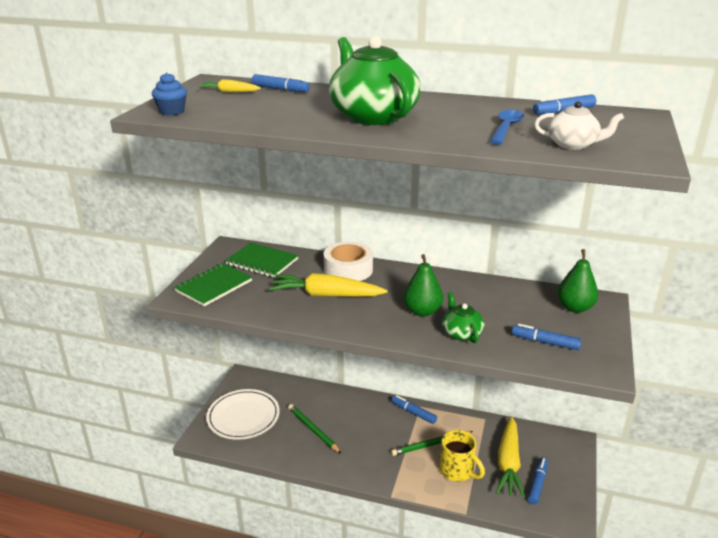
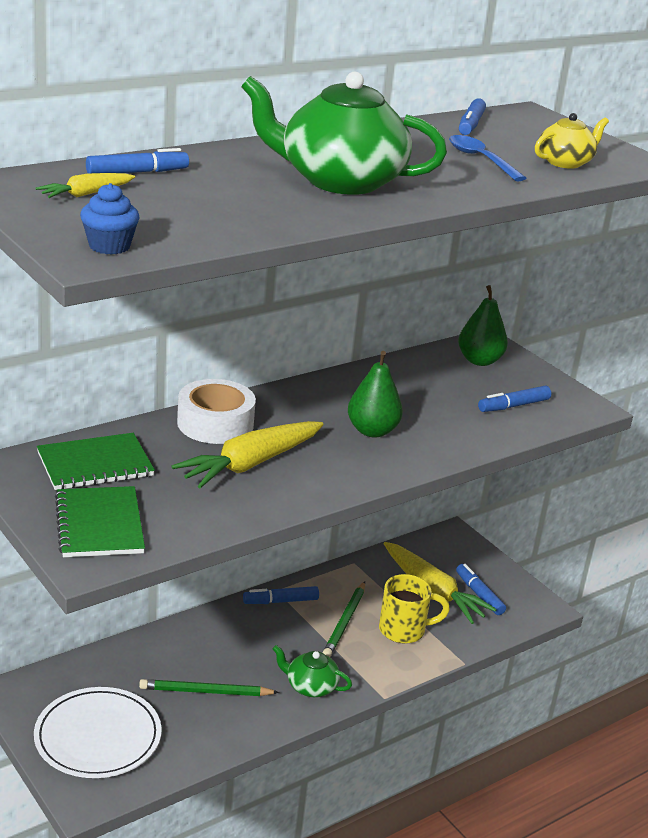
camera: 55 degrees left, 0 degrees up
(461, 333) = (442, 434): green teapot -> green teapot (310, 686)
(573, 144) = (565, 162): white teapot -> yellow teapot

